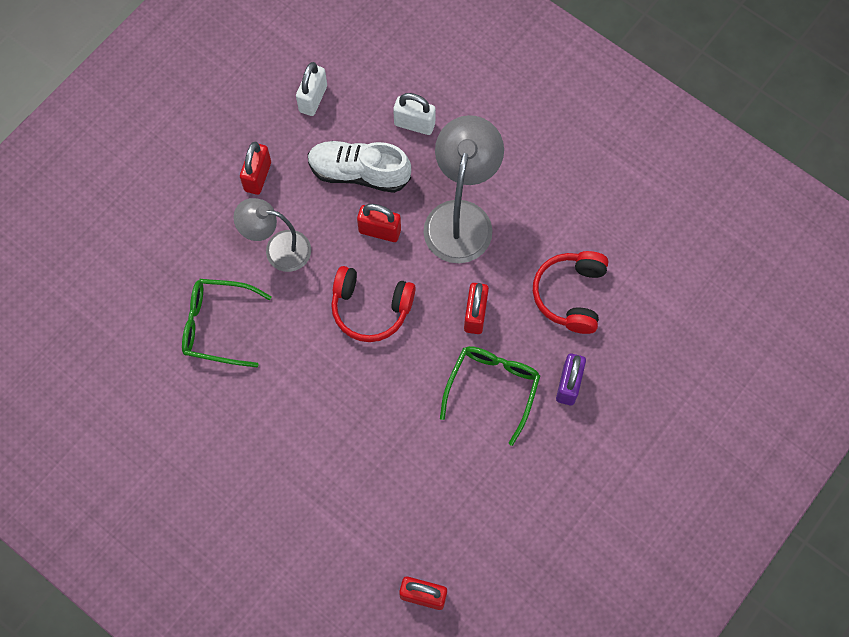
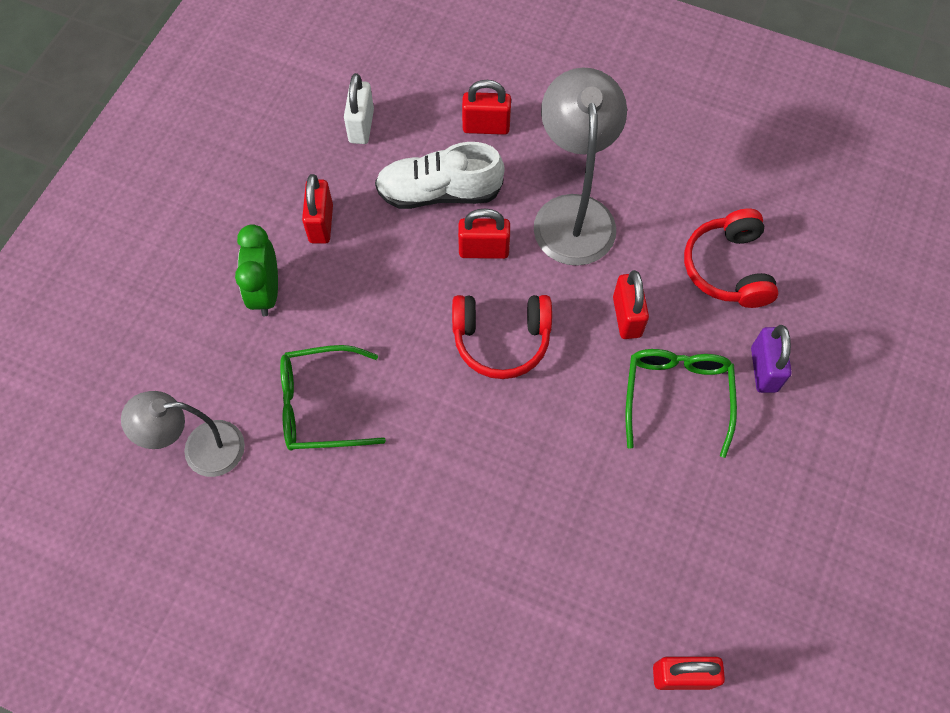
camera: 15 degrees left, 5 degrees down
(200, 224) = (266, 292): none -> green clock
(278, 249) = (369, 299): grey lamp -> grey lamp (201, 450)
(414, 124) = (486, 127): white padlock -> red padlock

